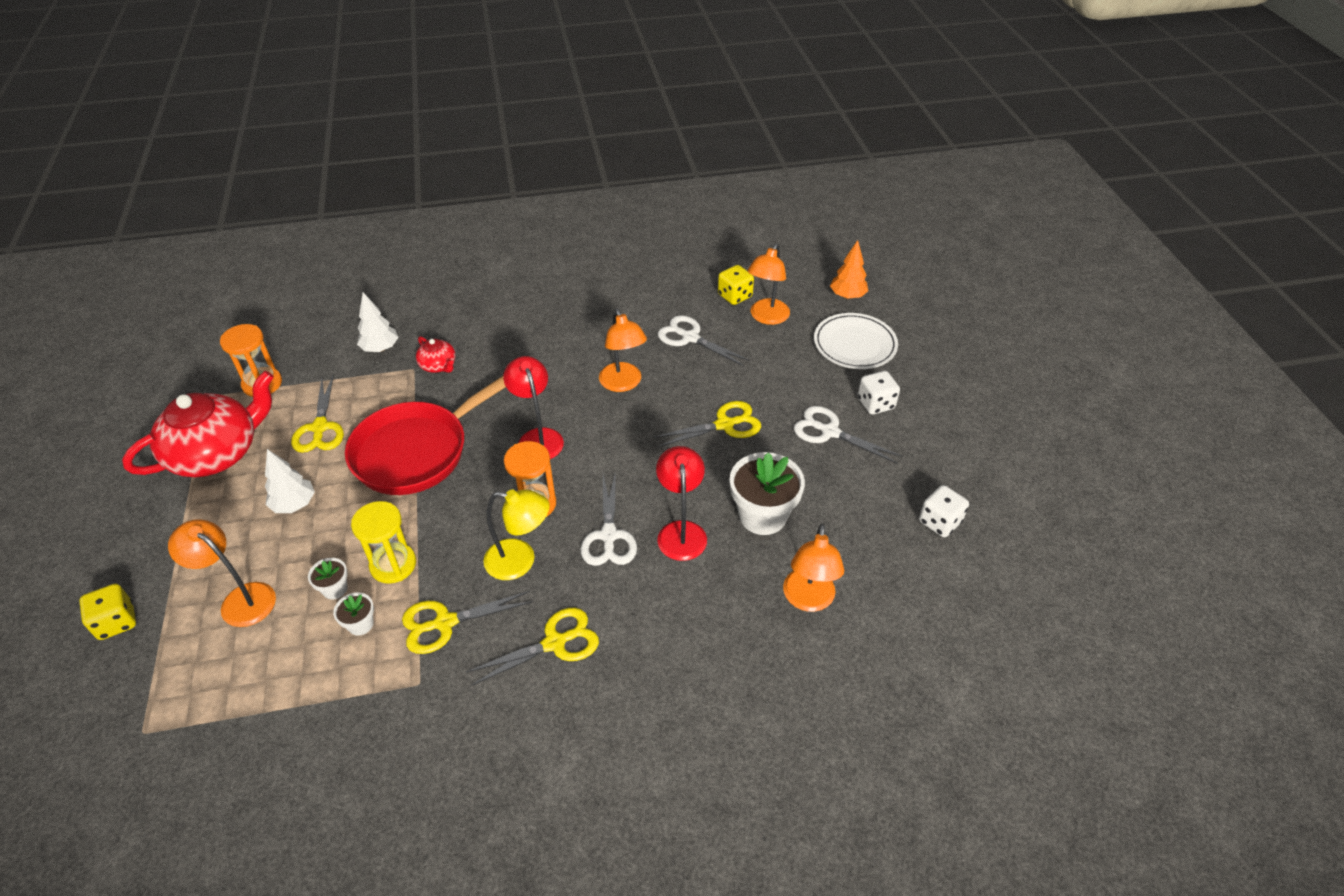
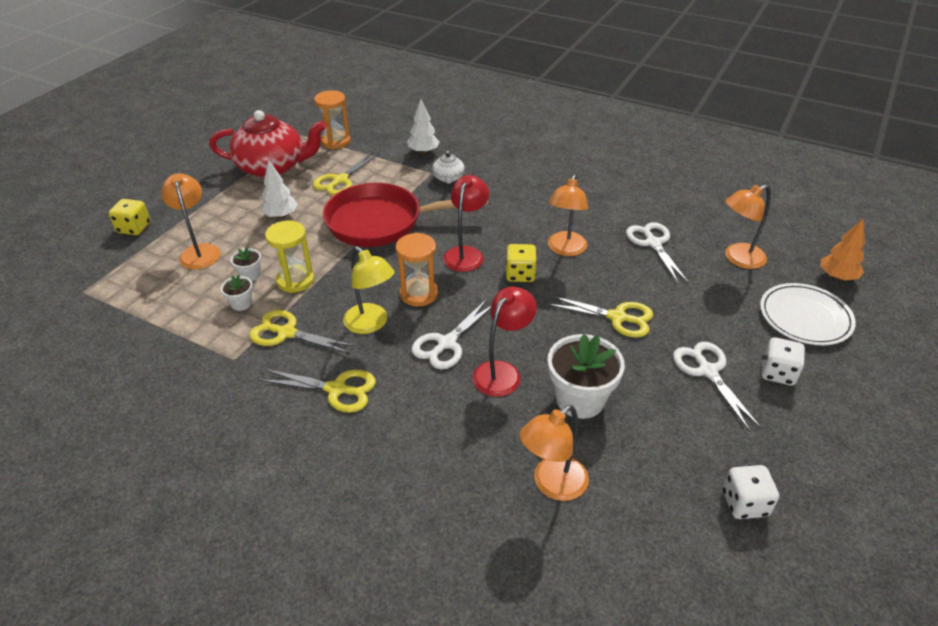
camera: 40 degrees right, 5 degrees down
(438, 365) = (448, 178): red teapot -> white teapot
(735, 296) = (724, 231): yellow dice -> yellow dice (520, 274)

